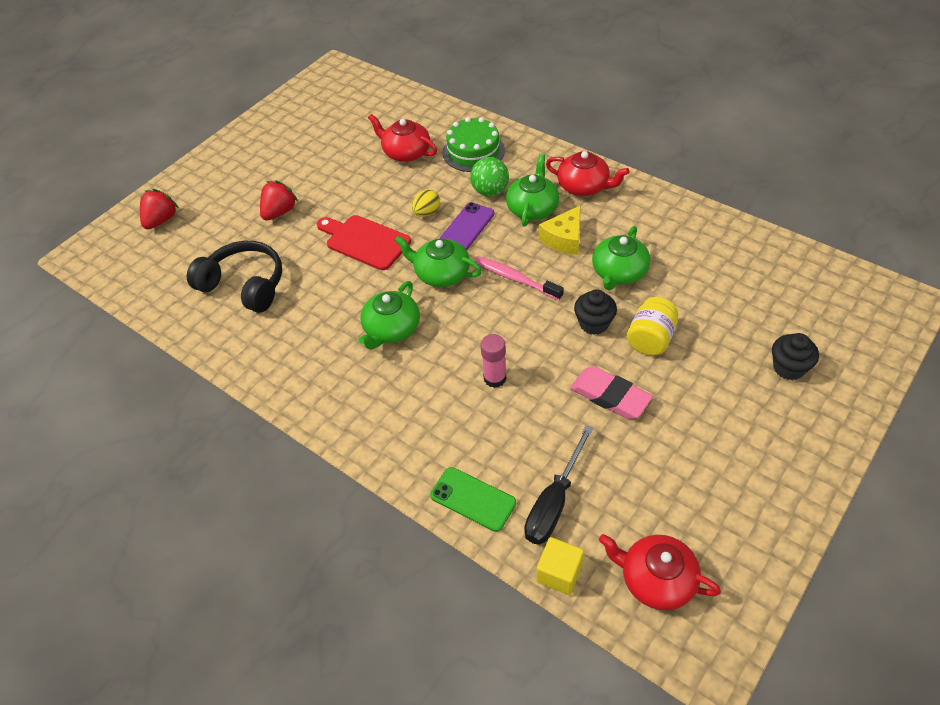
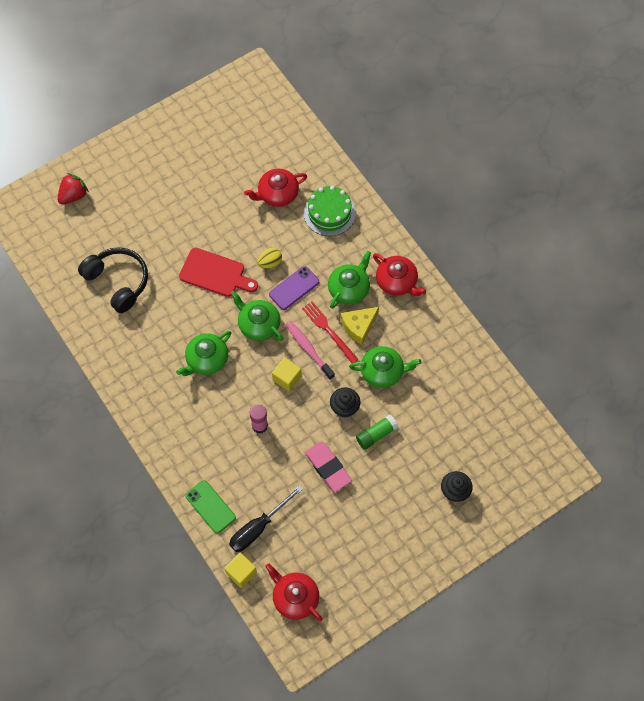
camera: 15 degrees right, 15 degrees up
(279, 212) = (162, 220): red strawberry -> none
(365, 241) = (215, 273): red cutting board -> red cutting board turned 150 degrees clockwise
(406, 152) = (277, 194): red teapot -> red teapot turned 75 degrees counterclockwise
(490, 191) = (325, 259): green ball -> none
(504, 316) = (287, 378): none -> yellow cube
(530, 254) = (328, 331): none -> red fork
(619, 272) = (383, 371): green teapot -> green teapot turned 135 degrees counterclockwise
(650, 339) = (376, 434): yellow jar -> green glue stick

